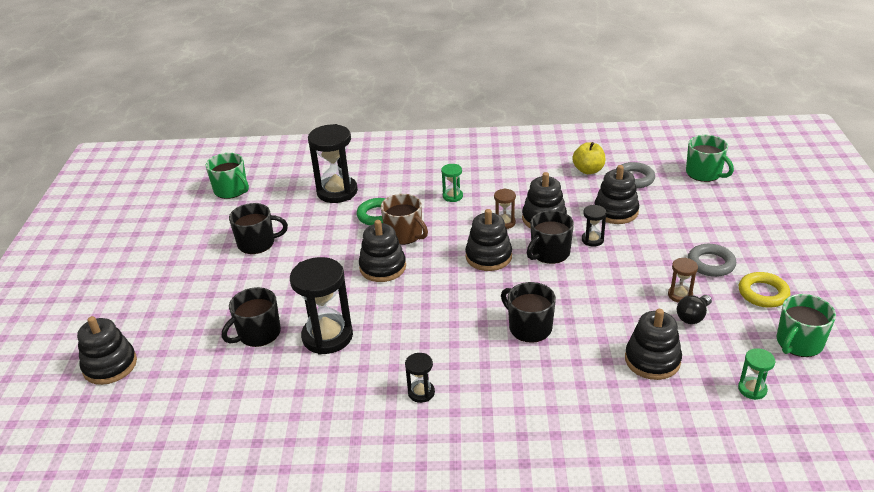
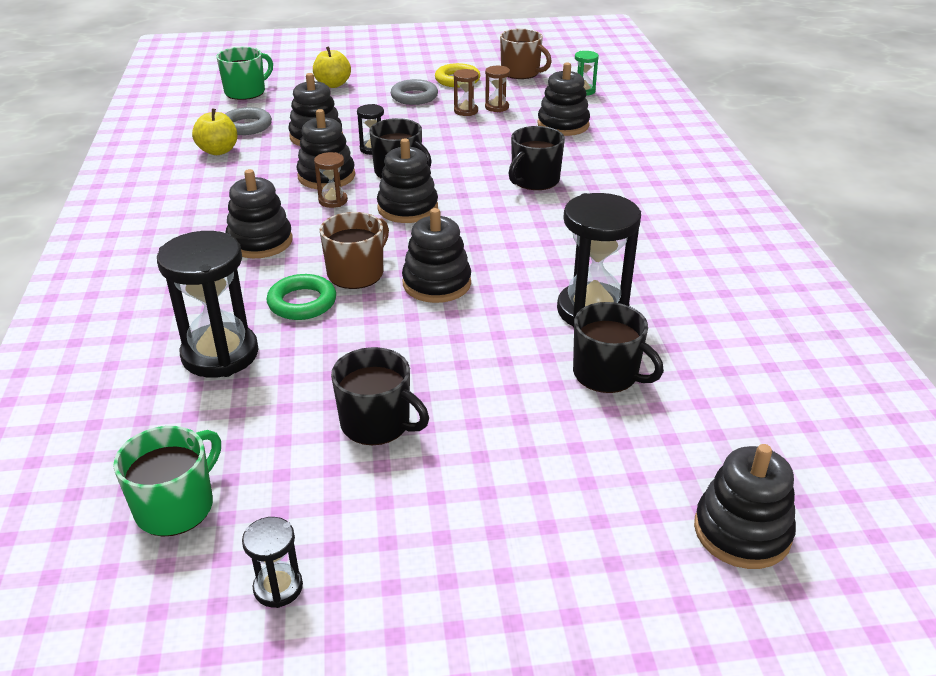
camera: 100 degrees left, 0 degrees up
(257, 243) = (377, 423): black mug -> black mug turned 135 degrees clockwise
(421, 392) = (659, 235): black hourglass -> black hourglass (278, 587)
(452, 196) = (260, 242): green hourglass -> black stacking toy
(693, 316) = (496, 107): black light bulb -> brown hourglass
(731, 216) = (333, 84): none -> yellow apple
(798, 343) = (521, 73): green mug -> brown mug

